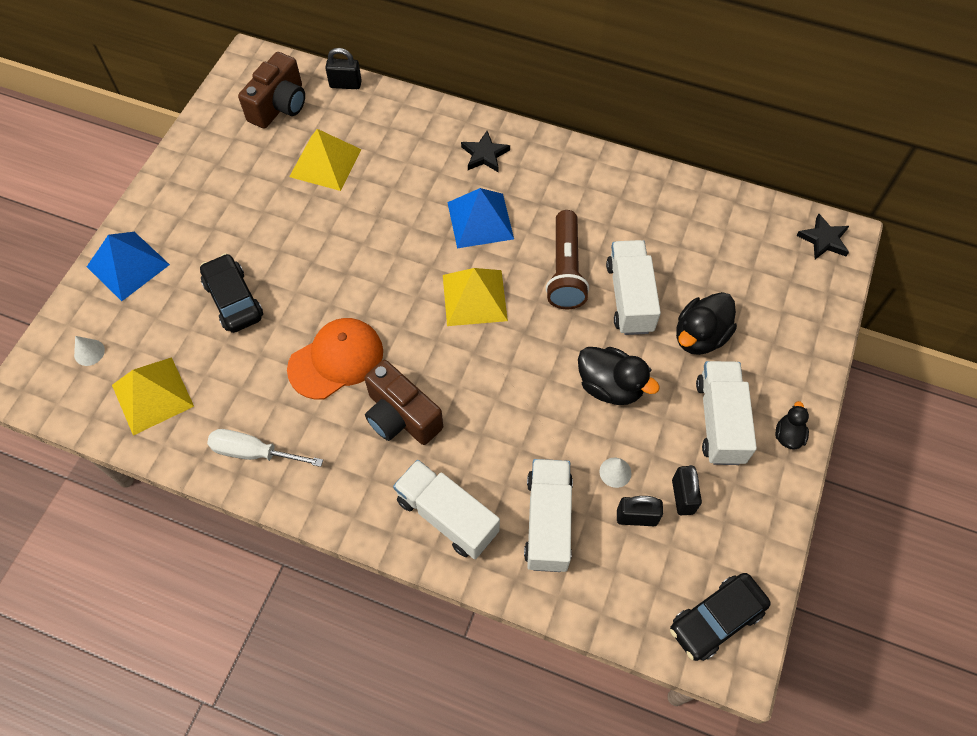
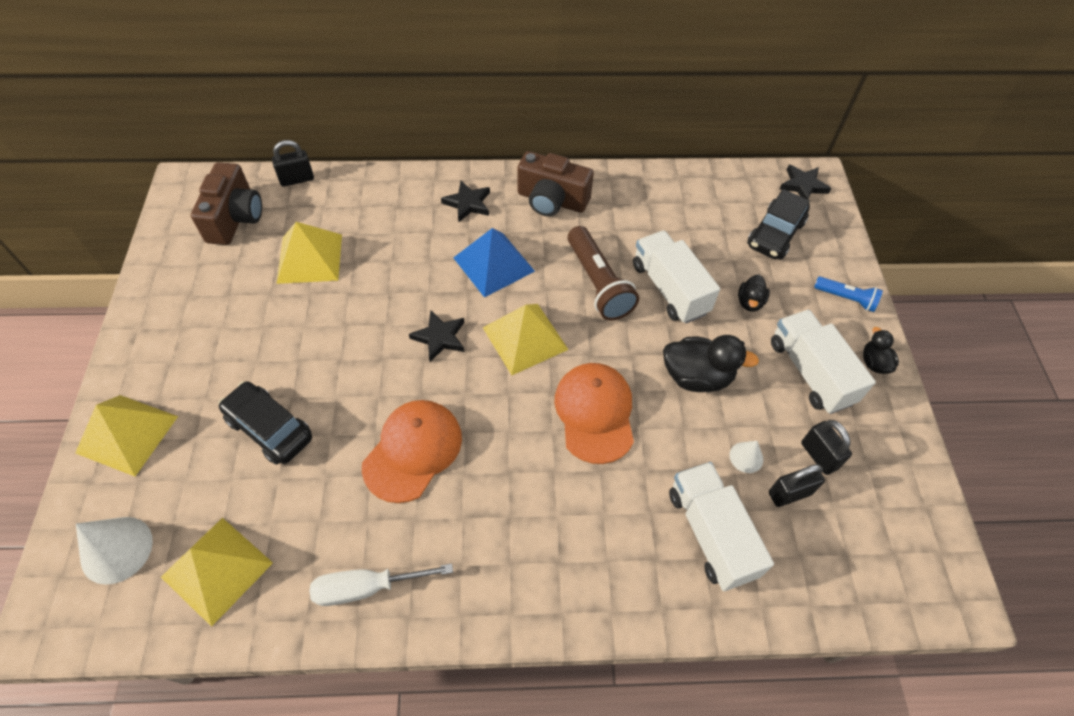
camera: 25 degrees left, 5 degrees down
(89, 352) = (116, 549): white cone -> white cone, size x1.85
(128, 265) = (127, 434): blue pyramid -> yellow pyramid
(401, 416) = (510, 484): brown camera -> brown camera (552, 200)
(402, 271) = (440, 337): none -> black star
(447, 516) = (609, 570): white truck -> none
(502, 385) = (595, 413): none -> orange cap
(700, 336) = (750, 302): black duck -> black duck, size x0.56
(716, 619) = (916, 564): black car -> black car (775, 234)
(798, 366) = (846, 298): none -> blue flashlight

